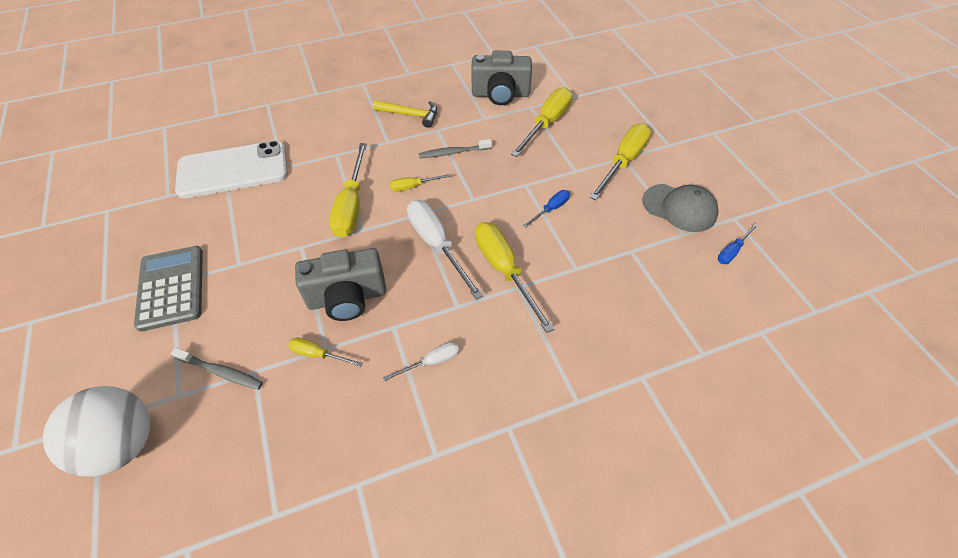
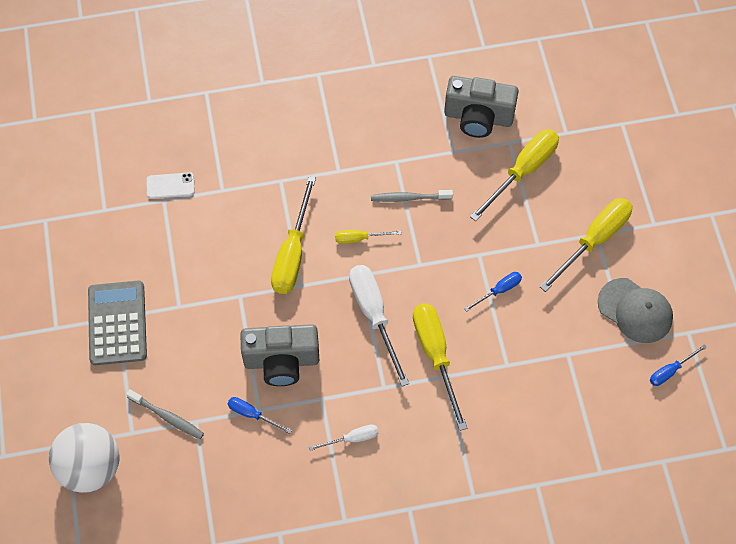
camera: 10 degrees right, 10 degrees up
(233, 170) = (170, 186): white phone -> white phone, size x0.42
(318, 354) = (252, 414): yellow screwdriver -> blue screwdriver
(410, 115) = (368, 134): yellow hammer -> none

